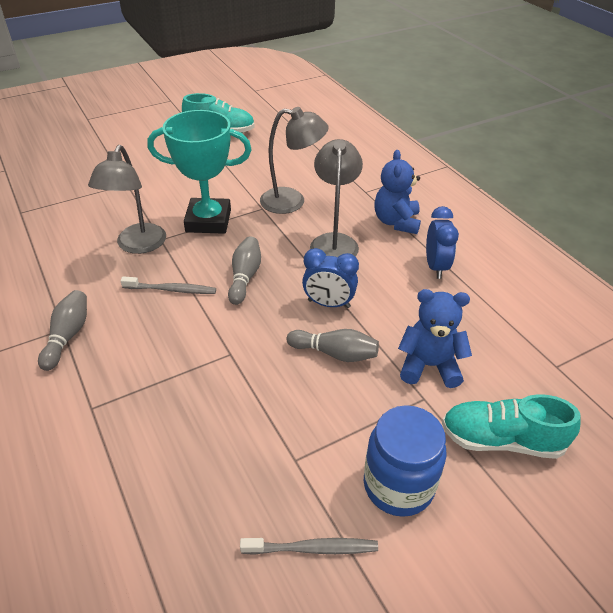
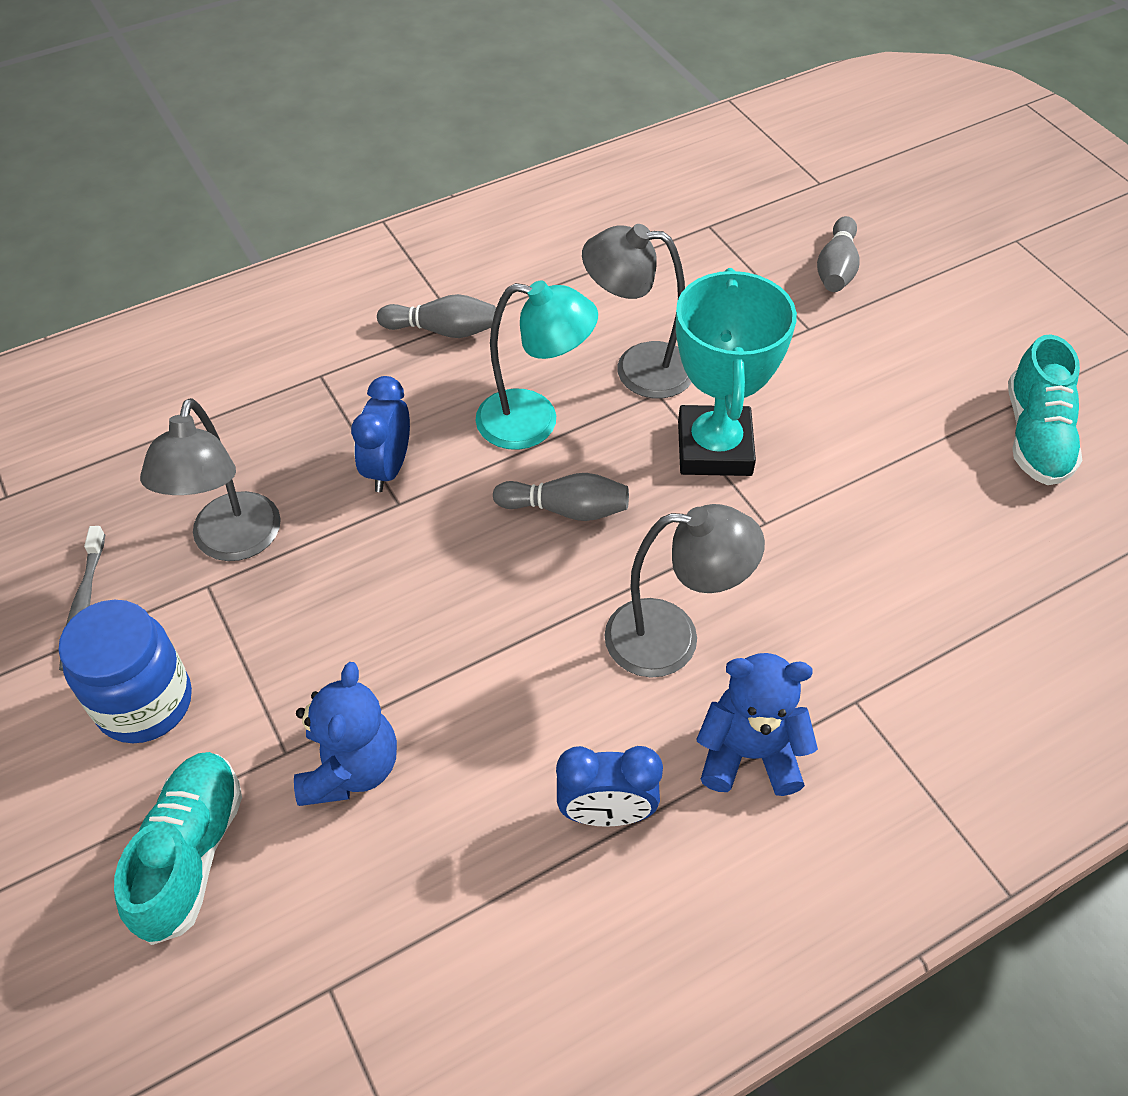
camera: 90 degrees right, 10 degrees up
(171, 290) = (534, 422): grey toothbrush -> turquoise lamp
(292, 201) = (794, 569): grey lamp -> grey lamp (232, 543)
(329, 304) = (501, 627): blue clock -> blue clock (388, 468)
(335, 353) = (388, 634): grey bowling pin -> grey bowling pin (836, 268)

